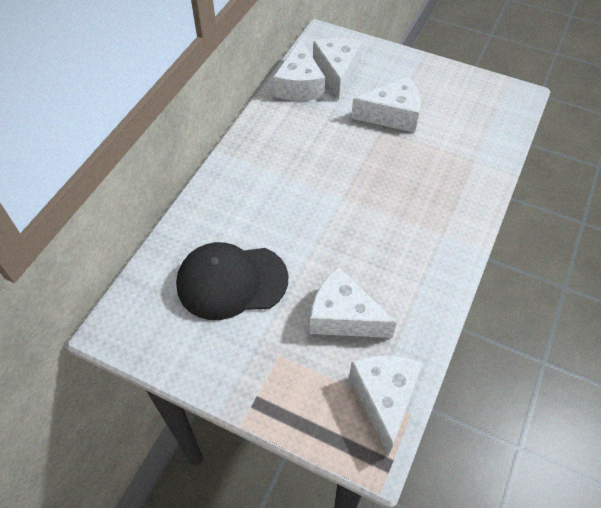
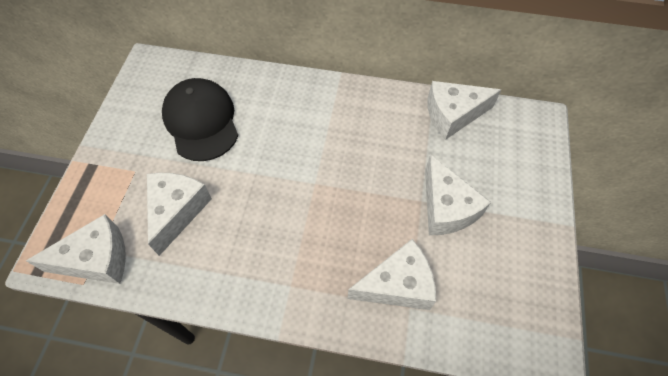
camera: 75 degrees right, 5 degrees up
(337, 72) = (488, 143): white cheese -> white cheese (397, 285)

